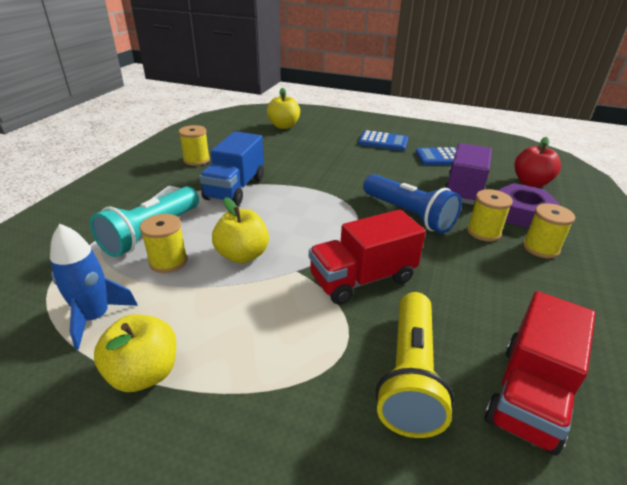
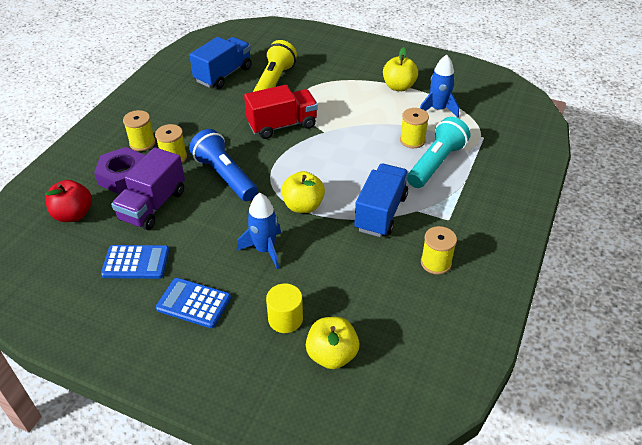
camera: 175 degrees left, 10 degrees up
(242, 255) = (362, 143): yellow apple -> yellow apple (303, 206)
(316, 137) = (285, 319): none -> yellow cylinder
(342, 165) = (264, 250): none -> blue rocket
(529, 395) = (223, 75): red truck -> blue truck

